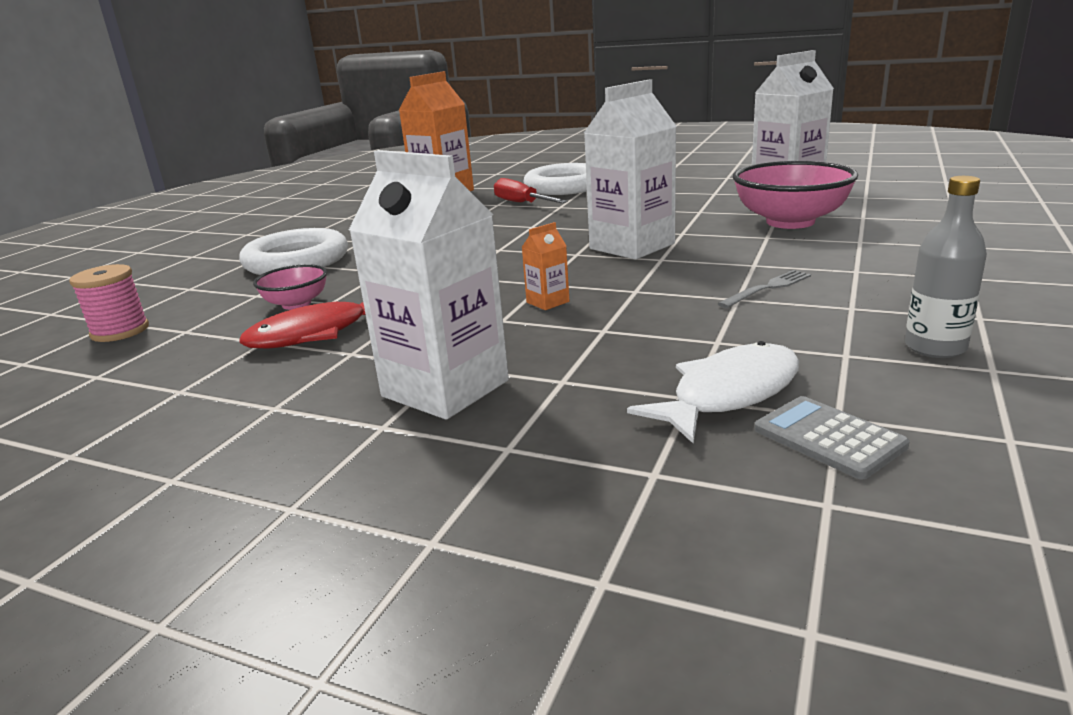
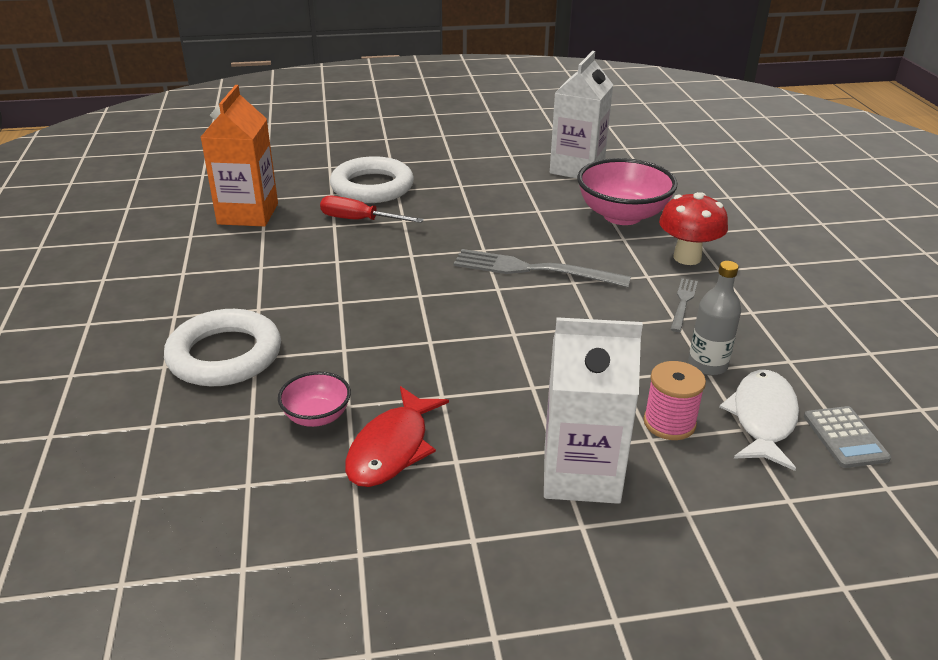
camera: 35 degrees left, 10 degrees up
(120, 331) = (170, 507): pink spool -> pink spool (669, 423)
(547, 302) = (544, 356): orange carton -> none
(632, 246) = (533, 270): white carton -> grey fork
(826, 257) = (687, 257): none -> red mushroom
(828, 438) = (845, 437): grey calculator -> grey calculator turned 120 degrees counterclockwise
(935, 347) = (828, 341): grey bottle -> grey bottle (707, 365)

